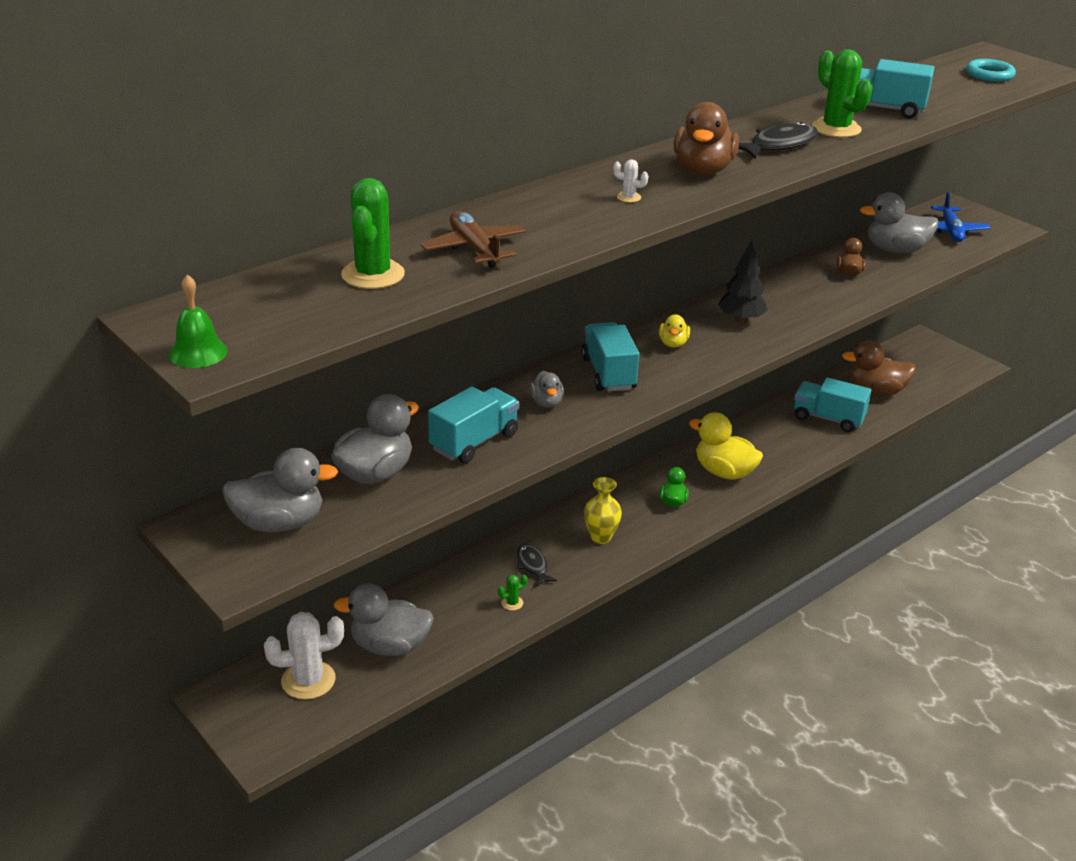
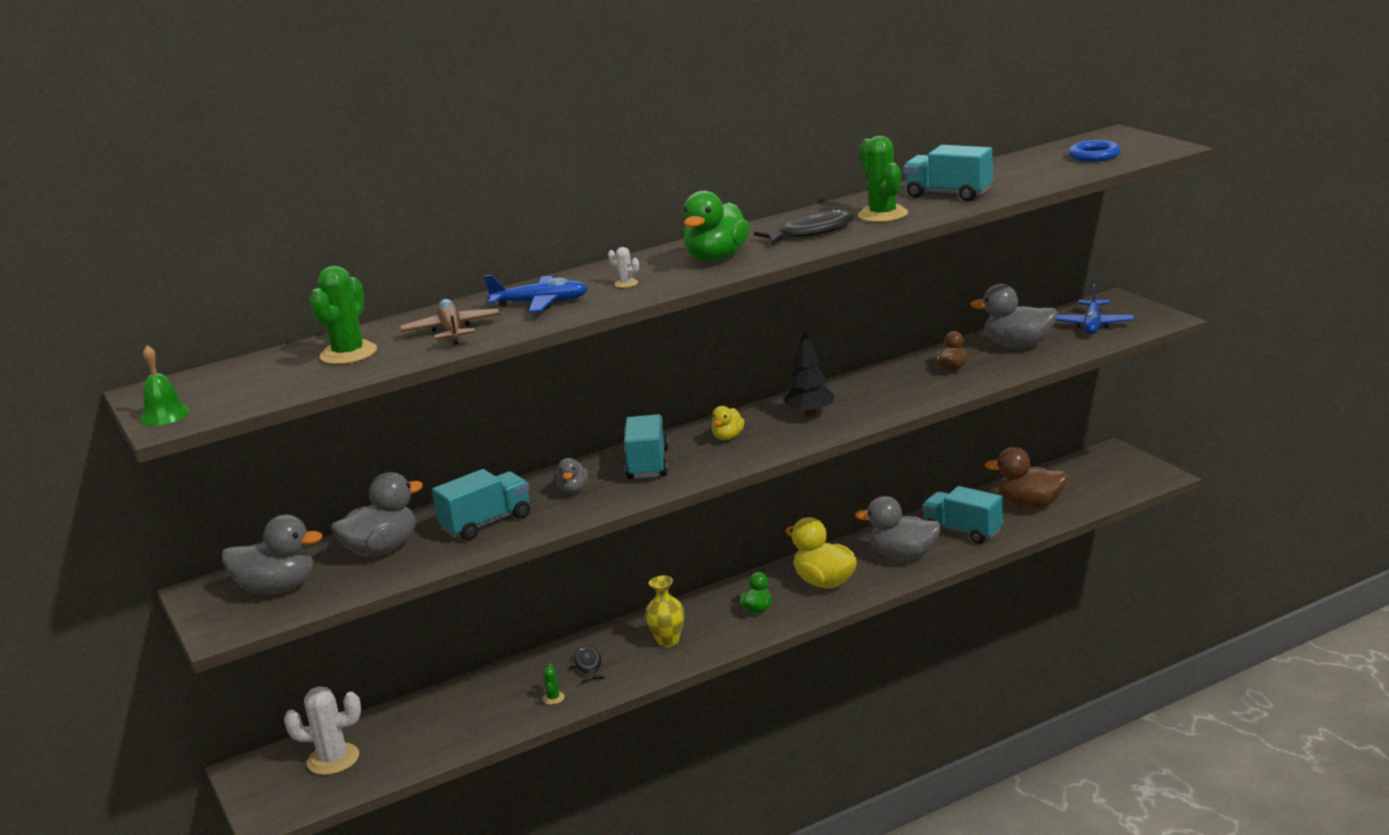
camera: 15 degrees right, 10 degrees down
(389, 646) = (420, 732): grey duck -> grey duck (903, 556)
(512, 603) = (553, 698): green cactus -> green cactus turned 75 degrees counterclockwise
(551, 218) = (540, 303): none -> blue plane
(703, 170) = (716, 258): brown duck -> green duck
(989, 75) = (1094, 155): turquoise ring -> blue ring

